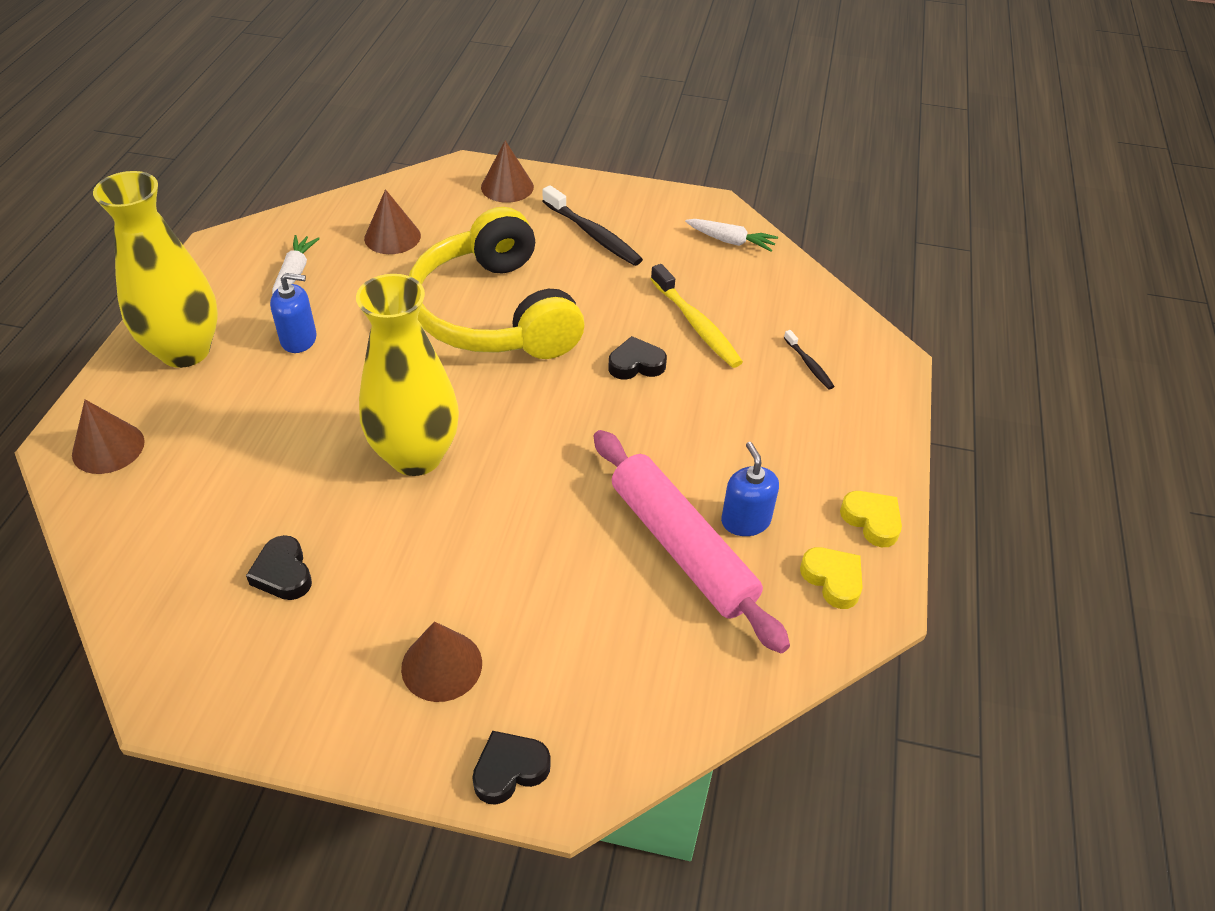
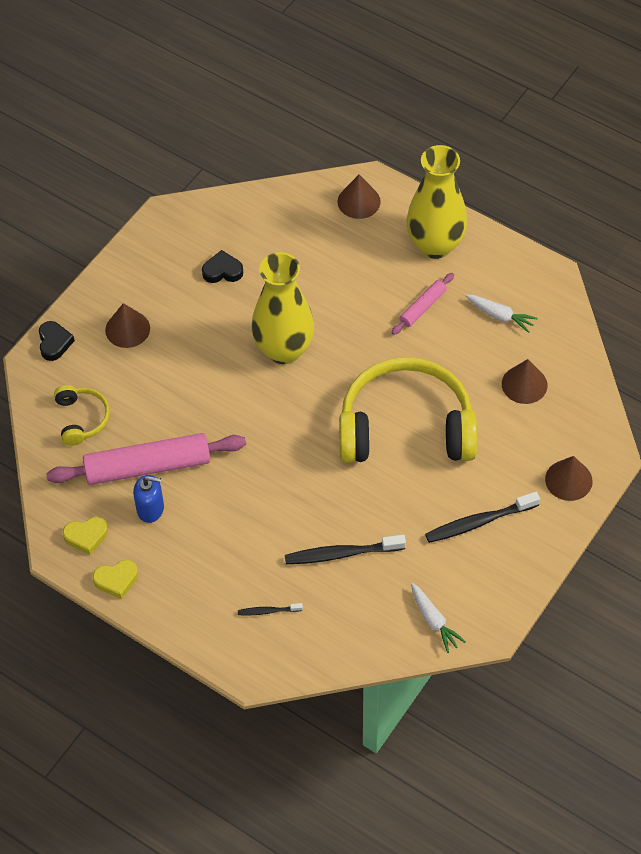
camera: 115 degrees right, 10 degrees up
(299, 339) = (423, 307): blue soap dispenser -> pink rolling pin
(636, 364) = (315, 499): black heart -> none
(642, 664) = (82, 419): none -> yellow headphones
(696, 325) = (341, 554): yellow toothbrush -> black toothbrush
(730, 241) = (434, 621): white carrot -> white carrot turned 75 degrees counterclockwise

